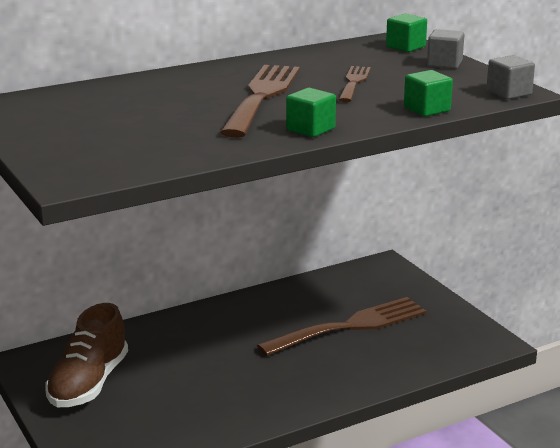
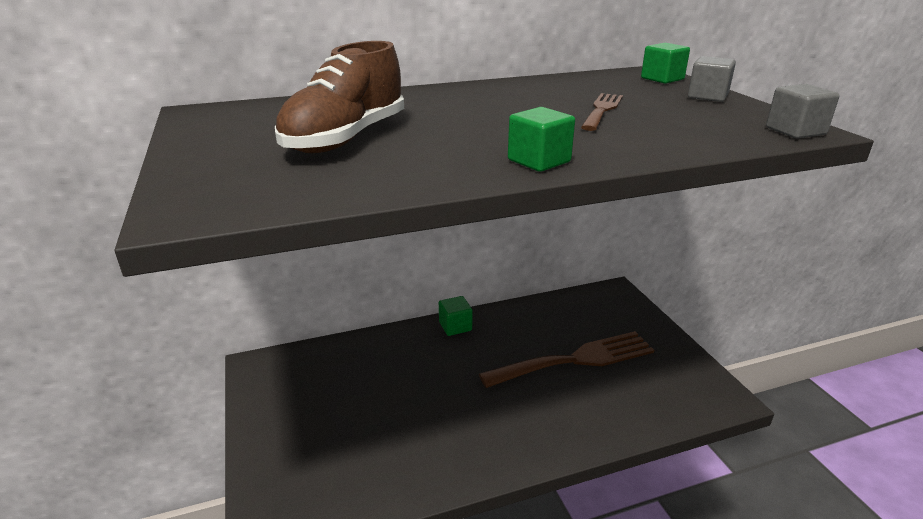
camera: 10 degrees right, 5 degrees up
(89, 383) = (305, 401): brown shoe -> brown shoe (346, 139)
(262, 97) = (492, 119): brown fork -> none
(427, 109) = (692, 145): green cube -> green cube (455, 326)

